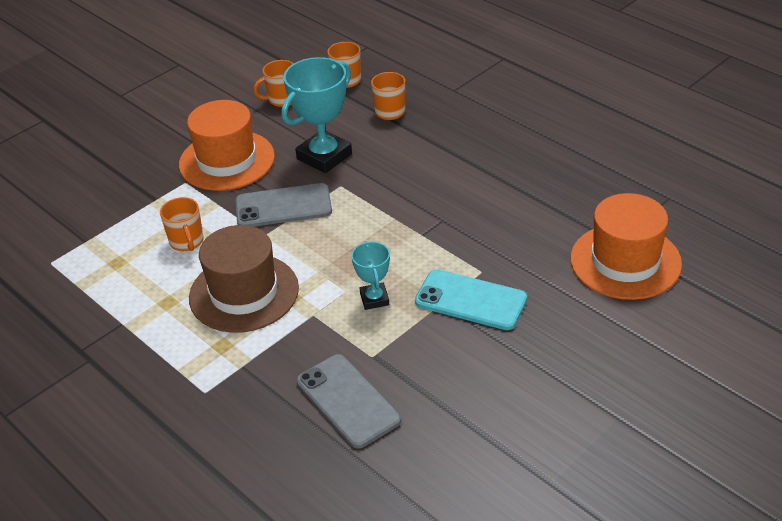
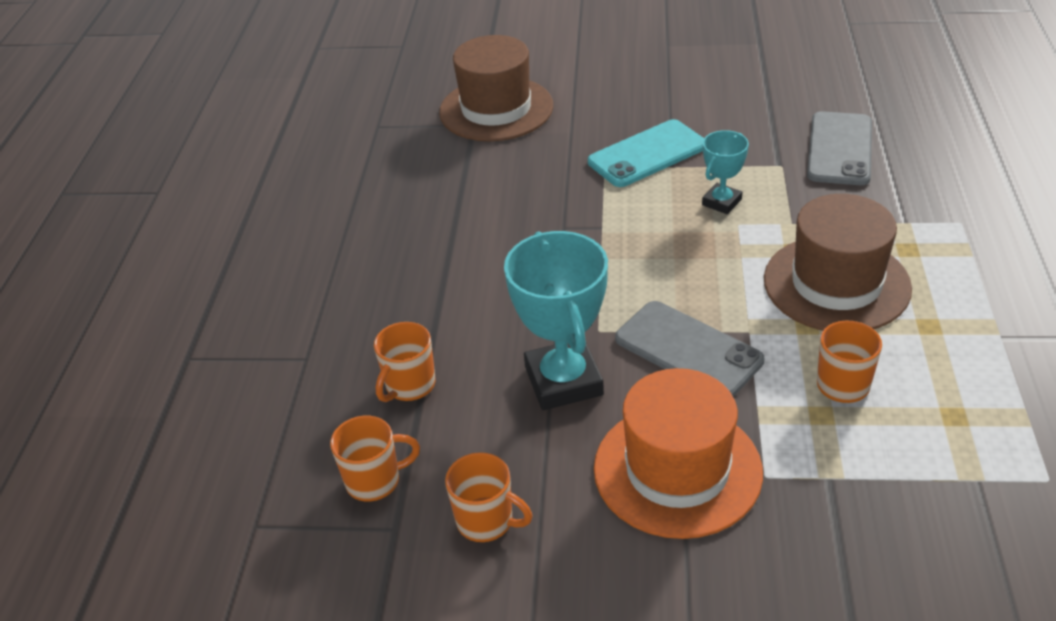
camera: 130 degrees left, 0 degrees up
(324, 156) = (563, 381): turquoise trophy -> turquoise trophy turned 75 degrees clockwise
(470, 300) = (647, 154): turquoise phone -> turquoise phone turned 75 degrees clockwise
(625, 261) = (496, 109): orange hat -> brown hat

